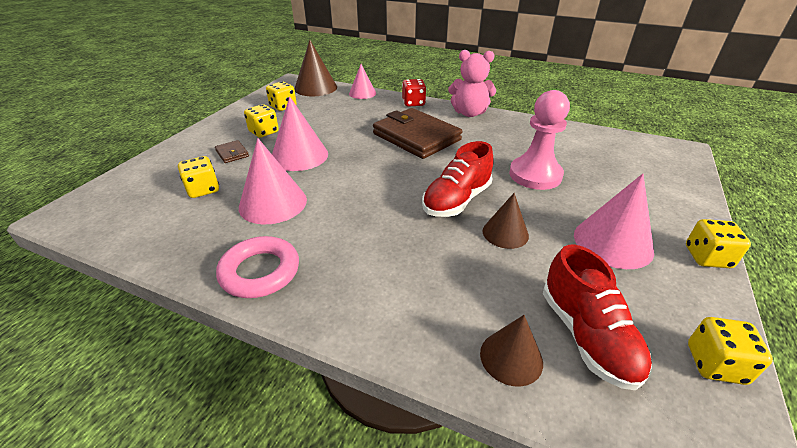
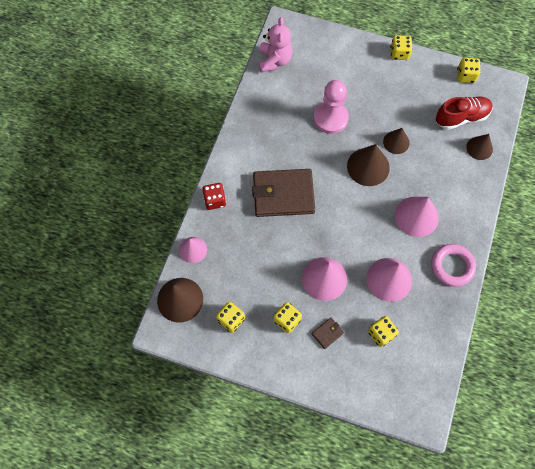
camera: 95 degrees left, 30 degrees up
(416, 137) = (283, 194): brown wallet -> brown wallet turned 45 degrees clockwise
(456, 200) = (368, 166): red shoe -> brown cone
(469, 113) = (233, 154): pink teddy bear -> pink teddy bear (274, 60)
(613, 242) = (395, 91): pink cone -> pink cone (416, 216)

